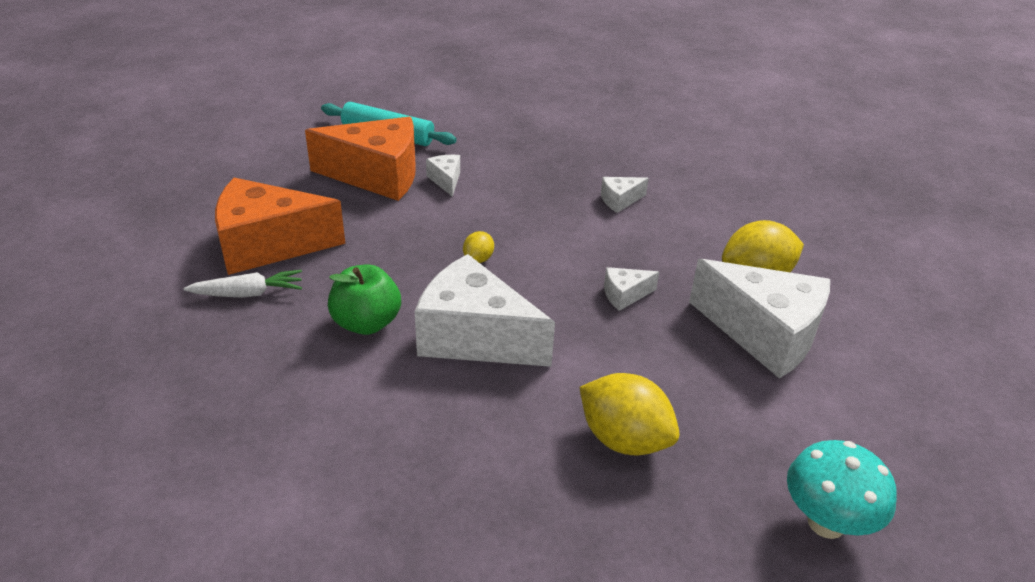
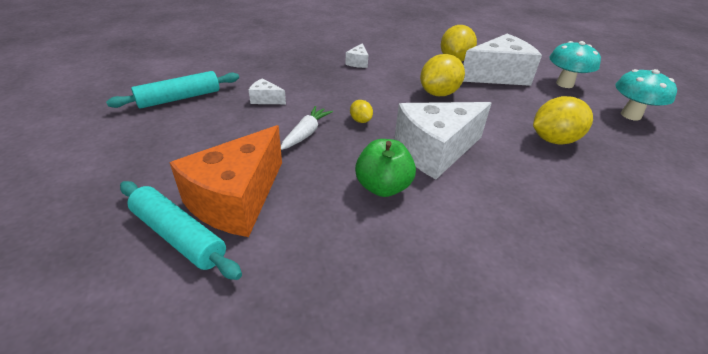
camera: 55 degrees left, 0 degrees up
(202, 240) = (178, 236): none -> turquoise rolling pin
(248, 293) = (288, 234): white carrot -> white carrot (306, 133)
(377, 176) = (221, 120): orange cheese -> none
(624, 295) = (439, 93): white cheese -> yellow lemon
(842, 417) = (564, 84): none -> turquoise mushroom

